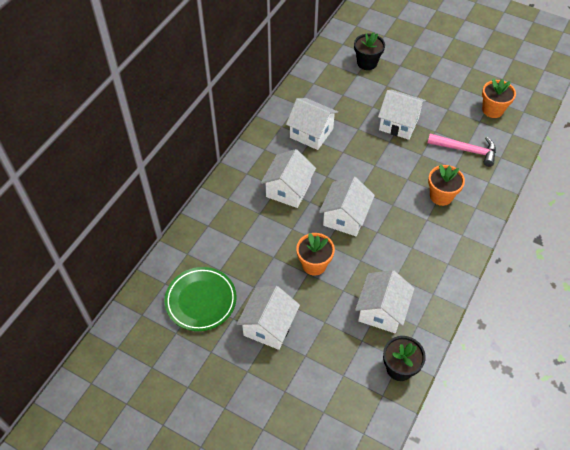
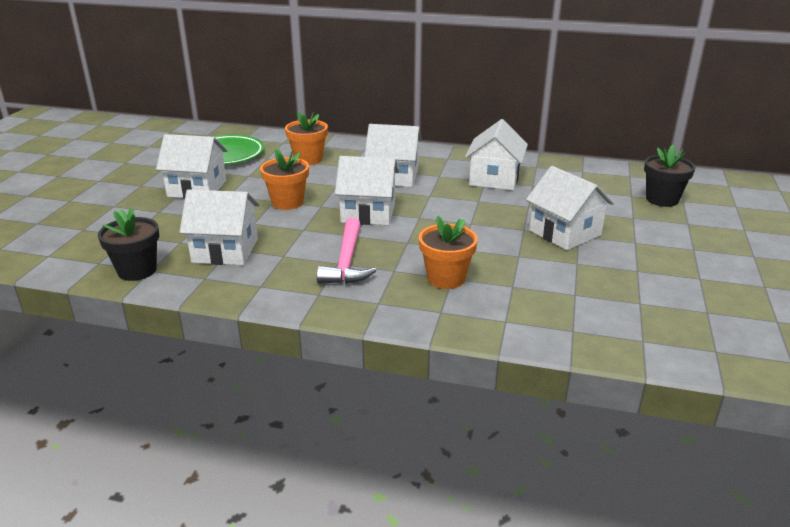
camera: 75 degrees right, 25 degrees down
(399, 124) = (565, 233): white house -> white house turned 45 degrees counterclockwise
(466, 150) = (559, 293): pink hammer -> pink hammer (347, 261)
(492, 110) = (681, 314): orange flower pot -> orange flower pot (308, 159)

